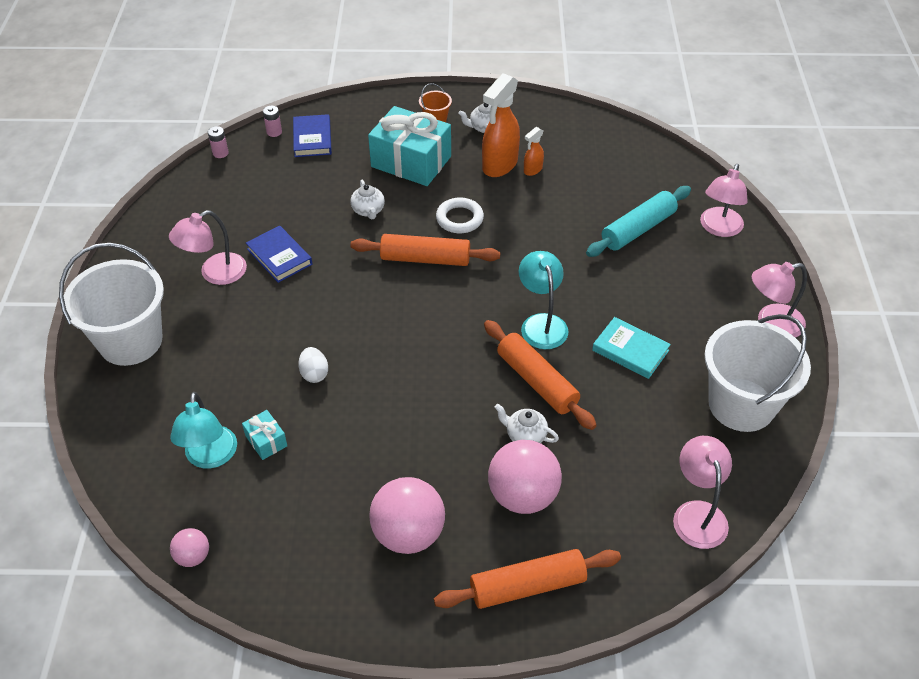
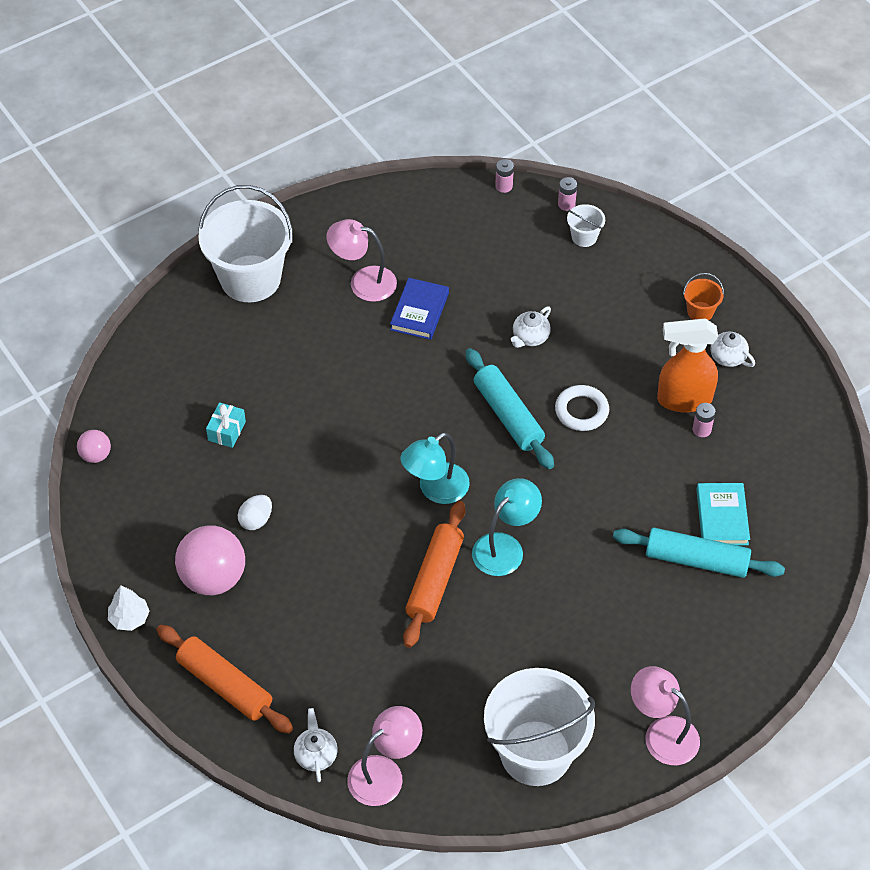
camera: 55 degrees right, 5 degrees up
(210, 457) = (185, 406): turquoise lamp -> turquoise lamp (435, 490)
(312, 139) = (584, 237): blue book -> white bucket
(314, 374) = (315, 419): white egg -> white egg (256, 520)
(396, 626) = (129, 618): none -> white tree
(411, 161) = (623, 329): turquoise gift -> none
(425, 259) = (508, 415): orange rolling pin -> turquoise rolling pin
(523, 495) = (307, 635): pink ball -> none
(525, 435) = (369, 603): white teapot -> white teapot (316, 755)
(532, 170) = (701, 429): orange spray bottle -> pink battery
(630, 350) = (530, 633): turquoise book -> turquoise book (722, 517)
(719, 228) = (760, 628): pink lamp -> none

